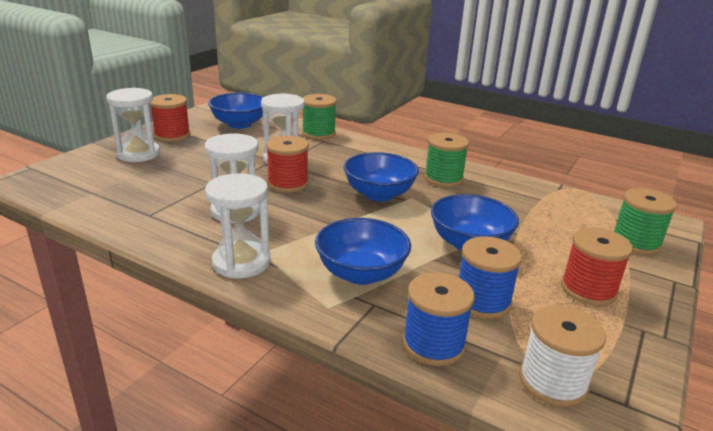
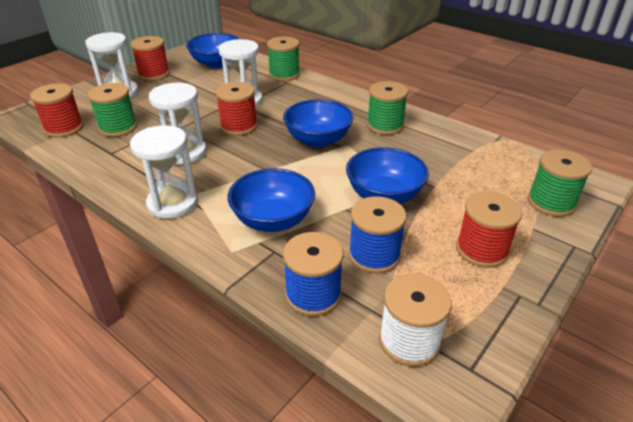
camera: 10 degrees right, 10 degrees up
(83, 191) = (64, 128): none -> red spool
(149, 189) = (118, 127): none -> green spool

